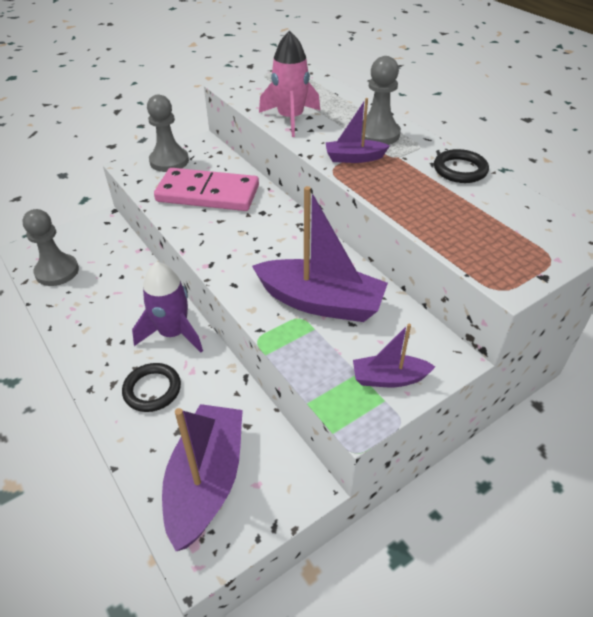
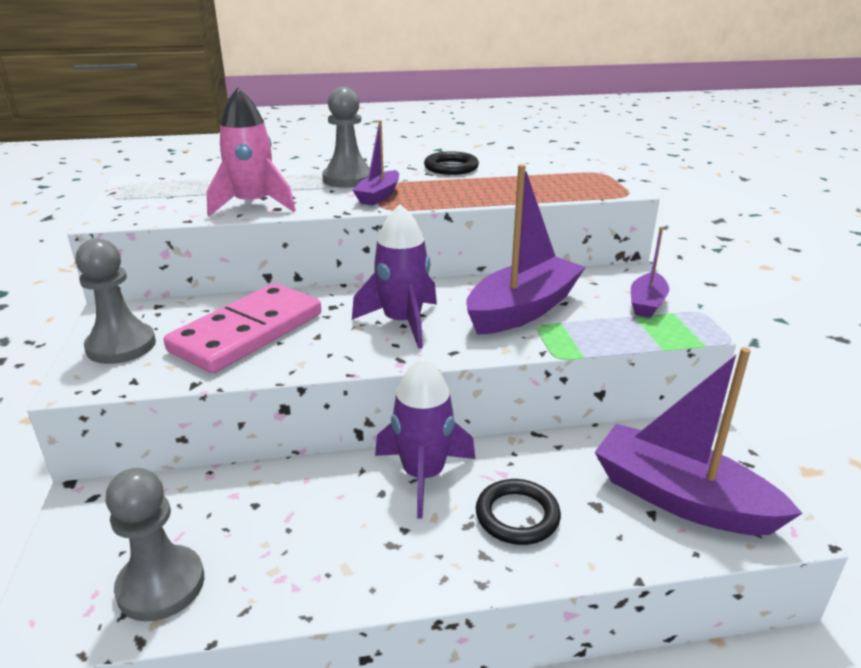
camera: 65 degrees left, 15 degrees down
(259, 249) = (402, 322): none -> purple rocket

